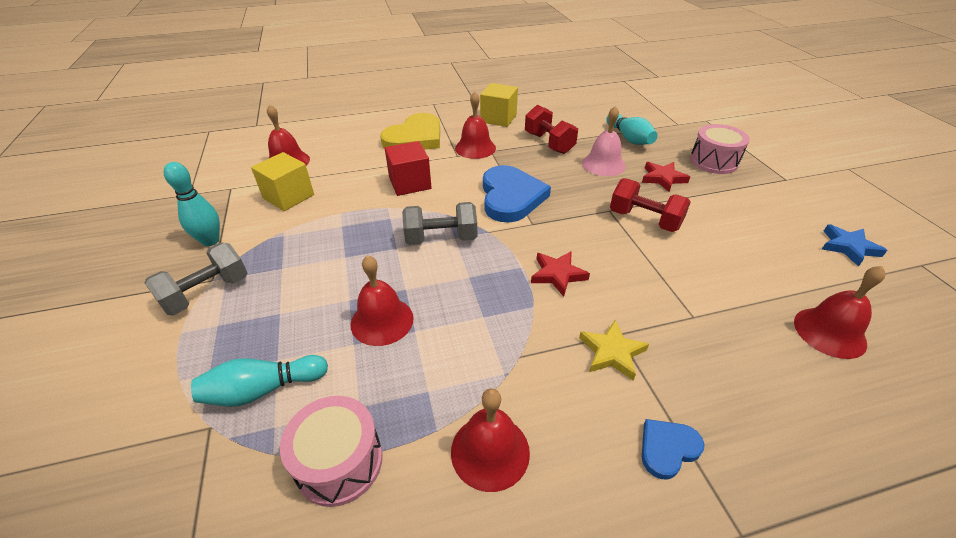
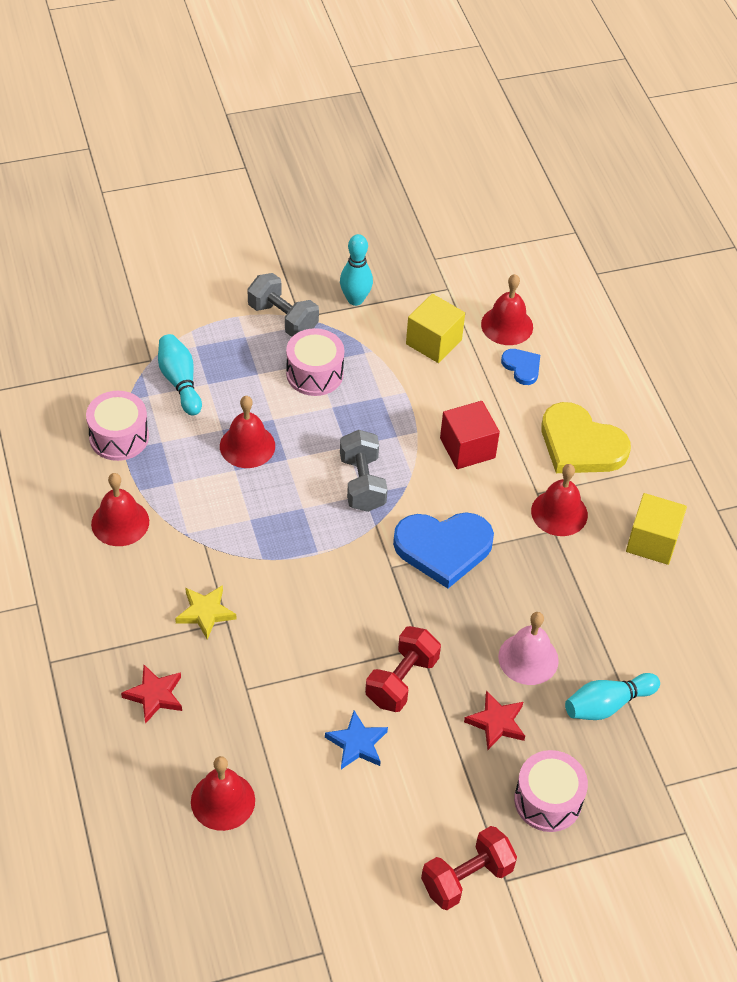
camera: 85 degrees right, 10 degrees up
(297, 269) = (314, 373): none -> pink drum
(549, 143) = (581, 599): red dumbbell -> red dumbbell (466, 878)
(557, 275) = (306, 582): red star -> red star (155, 695)
(667, 448) = (114, 633): blue heart -> blue heart (522, 367)
(848, 247) = (354, 886): blue star -> blue star (357, 743)

